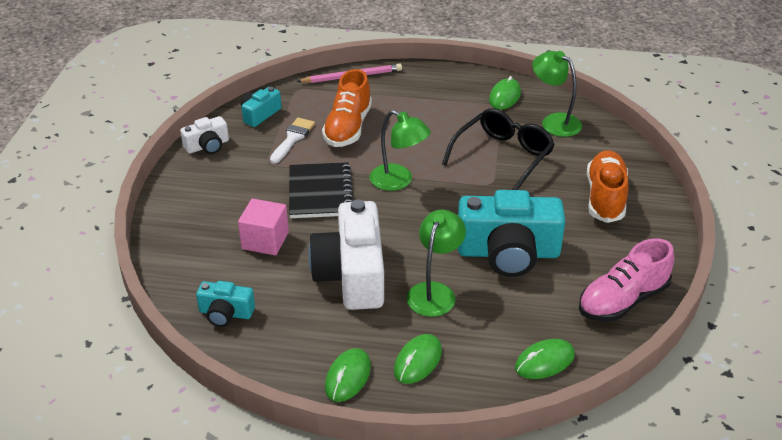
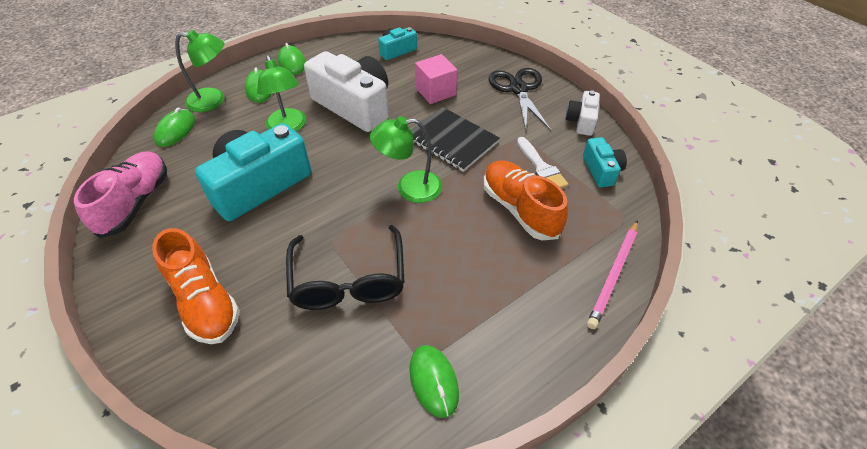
camera: 135 degrees right, 10 degrees up
(199, 197) = (518, 89): none -> black scissors
(554, 121) = (338, 382): green lamp -> green lamp (214, 100)

